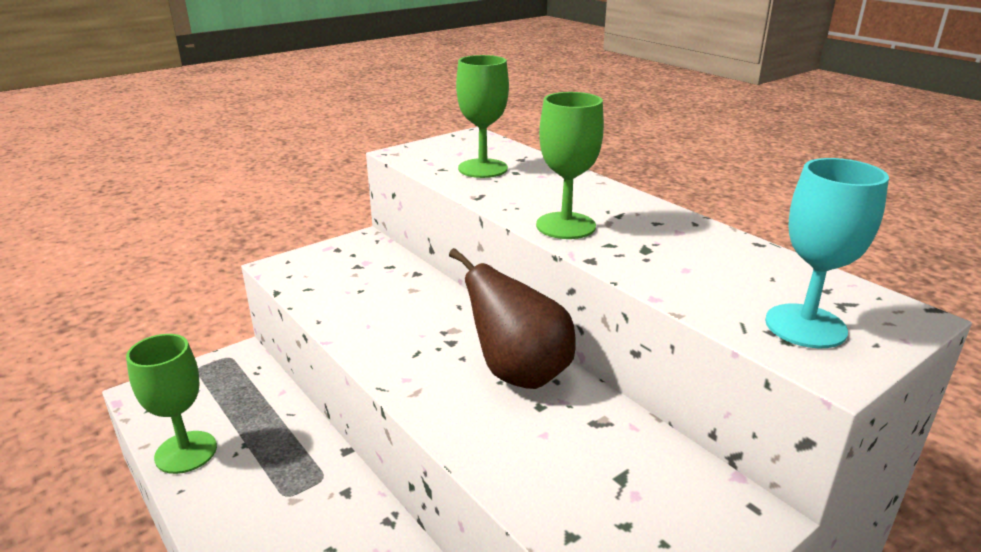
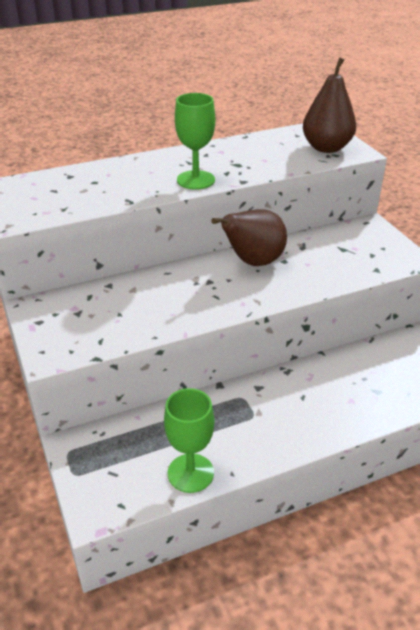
camera: 75 degrees left, 10 degrees up
(483, 168) = (78, 192): green goblet -> none
(805, 326) = (326, 148): turquoise goblet -> brown pear

